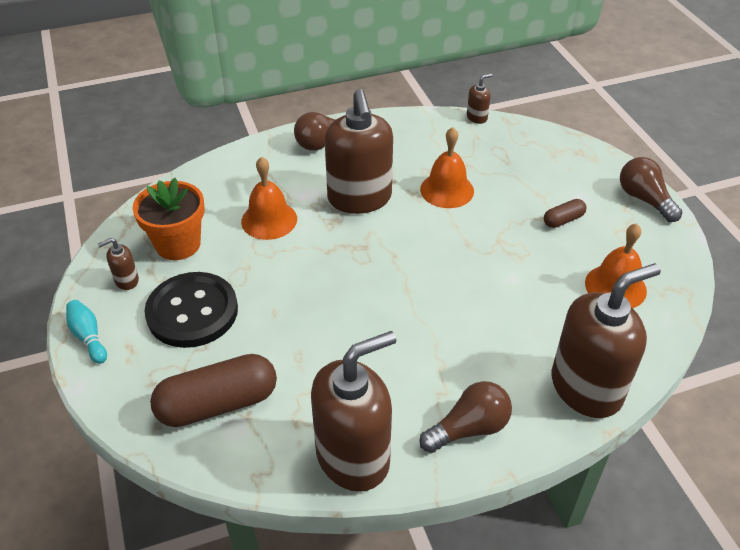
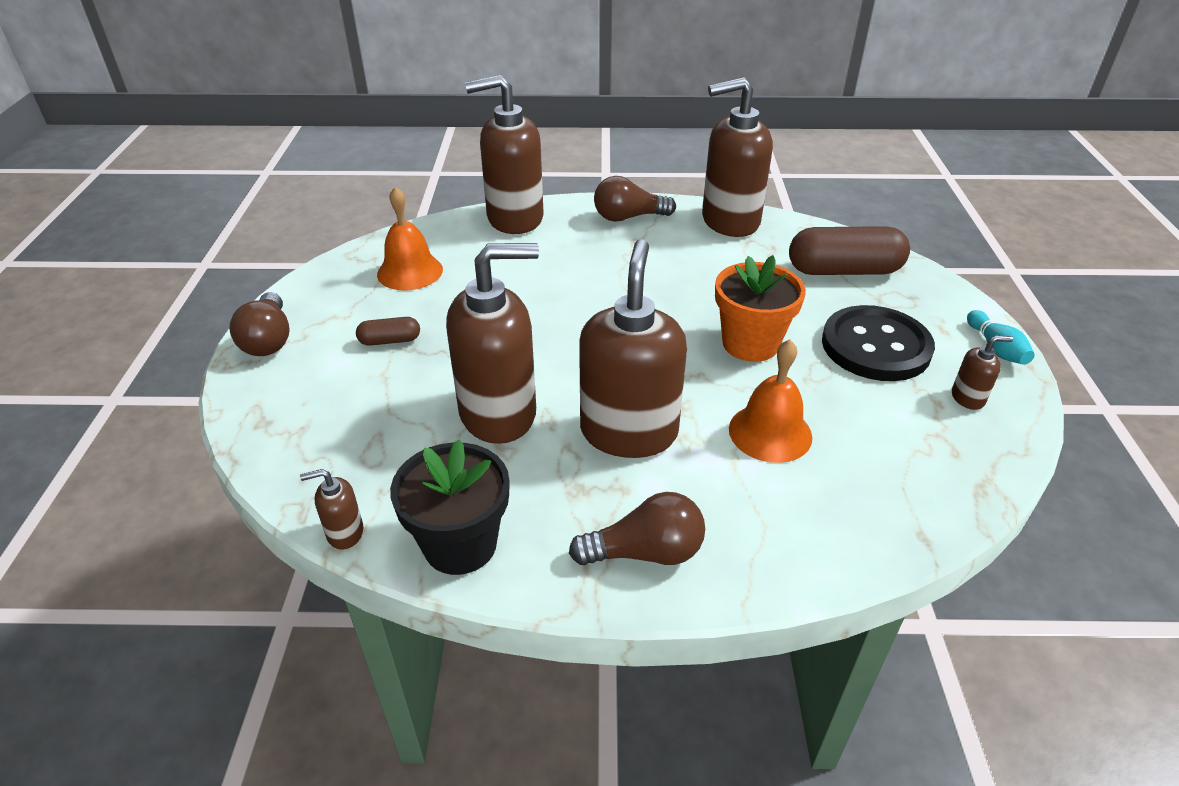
camera: 160 degrees left, 5 degrees down
(178, 244) = (904, 429): orange flower pot -> orange flower pot (750, 344)
(417, 126) = (460, 544): none -> black flower pot
(447, 190) = (499, 413): orange bell -> brown soap dispenser

